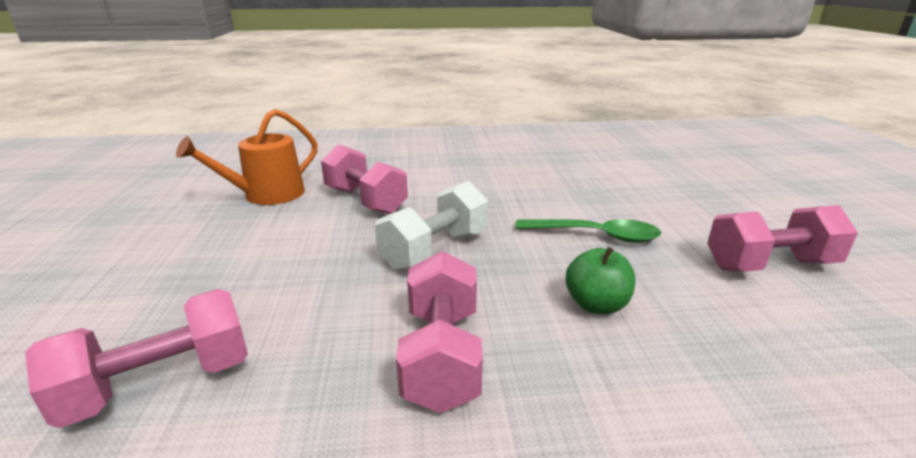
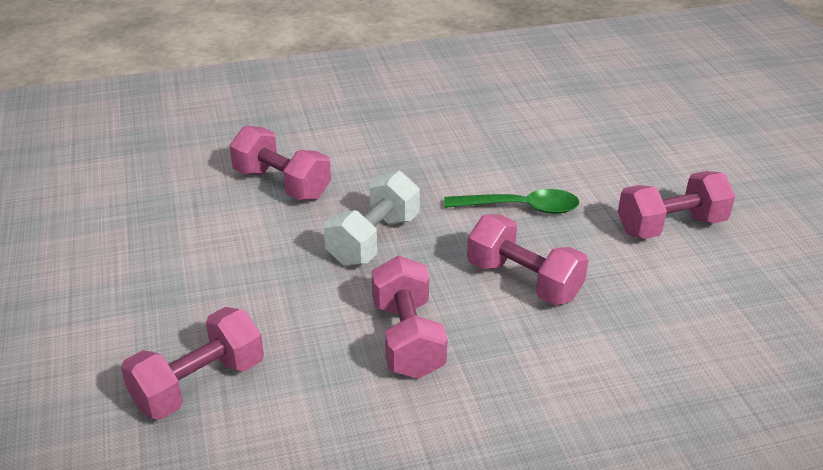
camera: 10 degrees left, 10 degrees up
(267, 195) = (170, 186): orange watering can -> none
(596, 305) = (523, 281): green apple -> pink dumbbell

